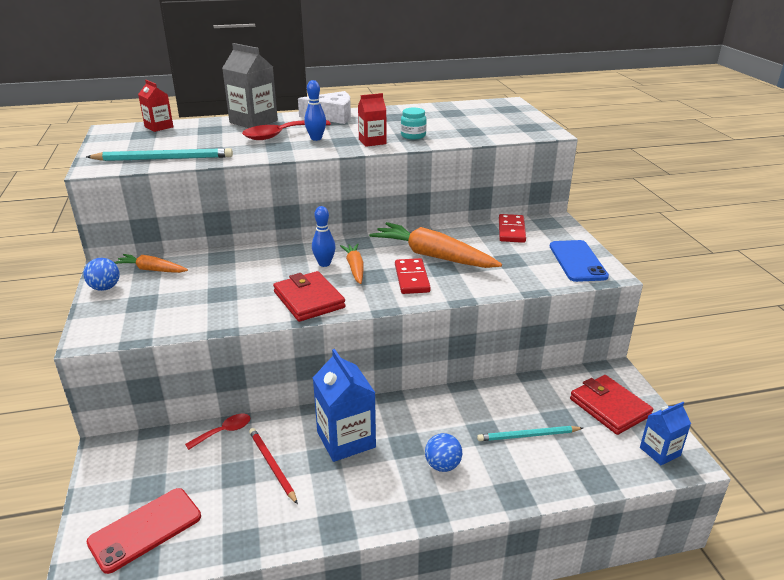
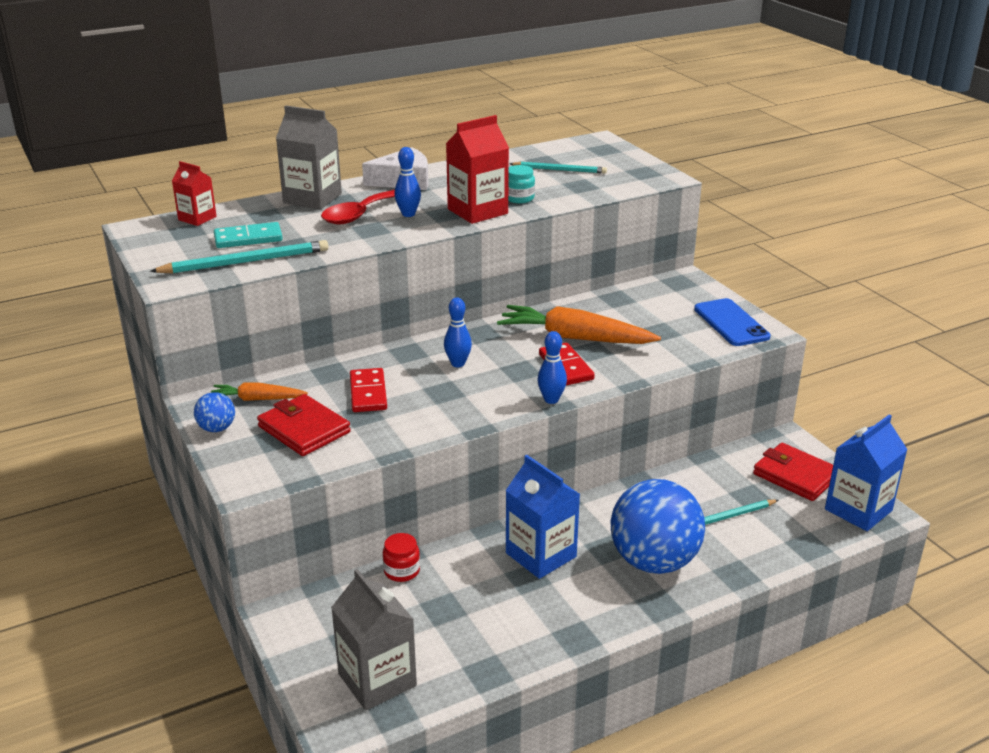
camera: 15 degrees left, 0 degrees up
(145, 529) = (377, 680): red phone -> grey carton
(181, 143) = (248, 238): none -> turquoise domino
(224, 432) = (402, 571): red spoon -> red jar
(272, 465) = (476, 594): red pencil -> none
(309, 300) = (467, 407): red wallet -> red wallet (304, 429)
(355, 268) = (495, 364): orange carrot -> none
(372, 142) = (477, 211): red carton -> red carton, size x1.67
(383, 304) = (551, 400): none -> blue bowling pin
(442, 465) = (654, 561): blue ball -> blue ball, size x2.31
(461, 119) = (560, 170): none -> turquoise pencil
(511, 230) = (645, 296): red domino -> red domino (368, 393)
(660, 451) = (858, 510): blue carton -> blue carton, size x1.67

